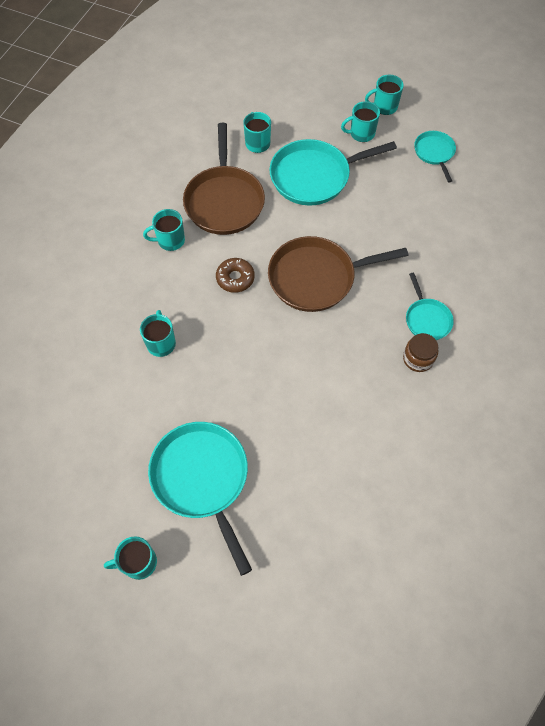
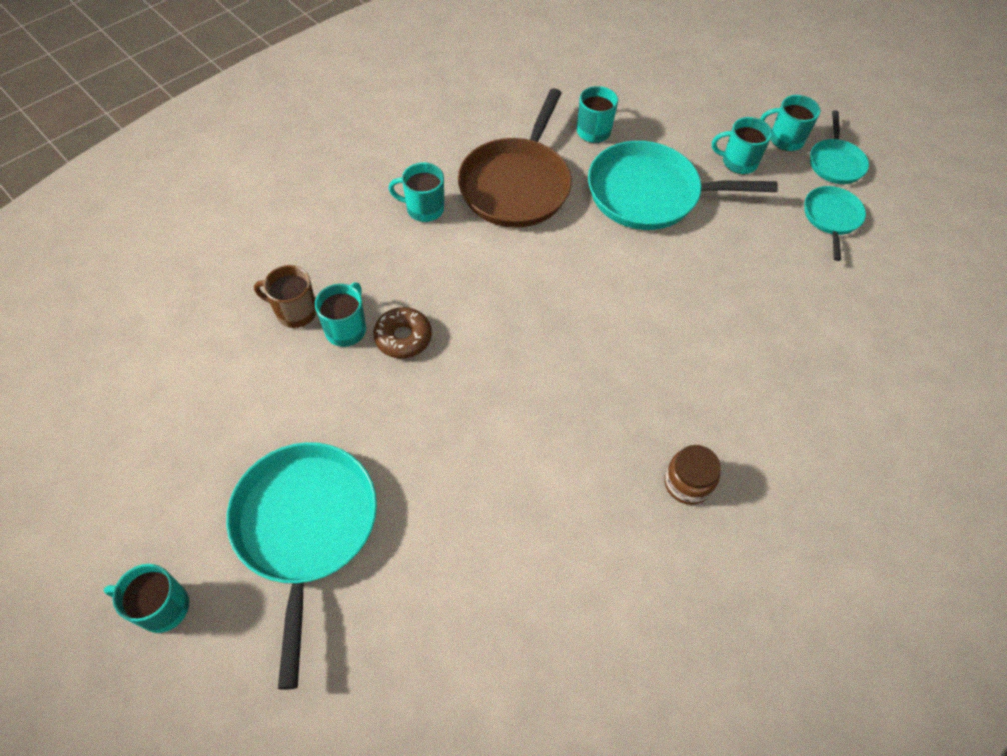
camera: 20 degrees right, 5 degrees down
(120, 344) = (295, 312): none -> brown mug
(235, 278) = (483, 283): brown donut -> brown donut (403, 337)
(316, 278) = (591, 321): brown pan -> none
(427, 319) = (724, 433): turquoise pan -> turquoise pan (835, 163)

